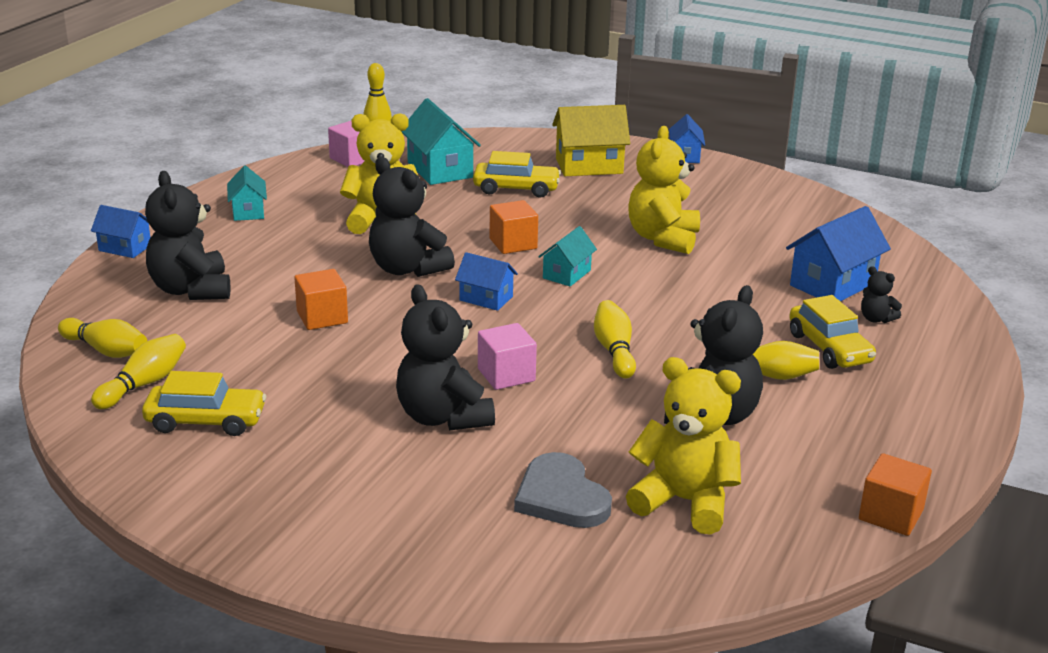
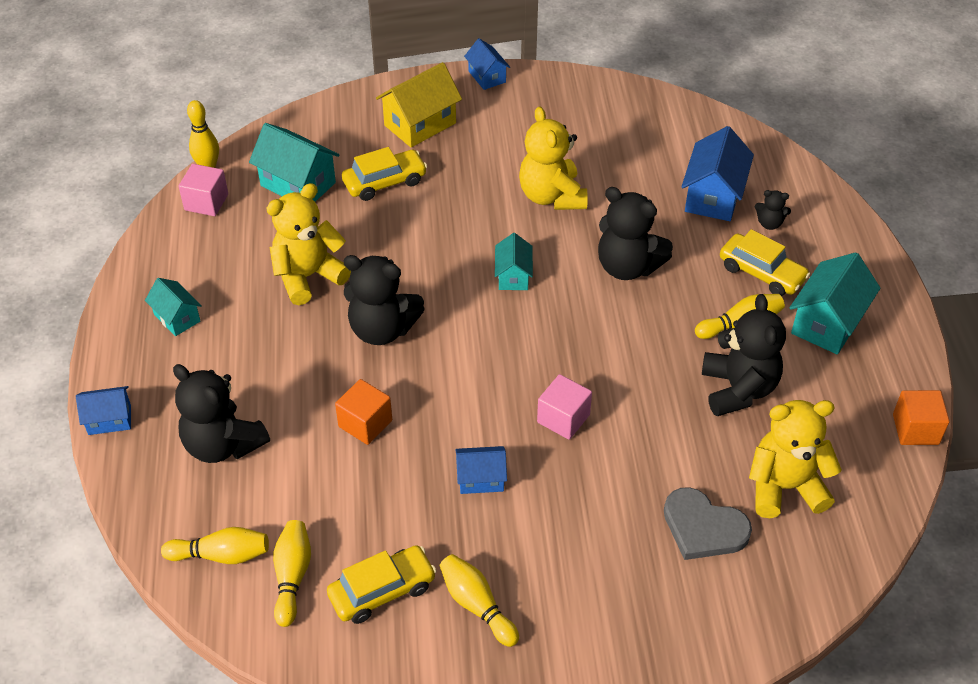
camera: 30 degrees left, 20 degrees up
(443, 417) = (556, 489): black teddy bear -> black teddy bear (627, 266)
(486, 298) = (475, 336): blue house -> blue house (481, 479)
(513, 244) = (441, 257): orange cube -> none
(614, 351) = (618, 351): yellow bowling pin -> yellow bowling pin (477, 605)
(868, 404) = (827, 323): none -> turquoise house

